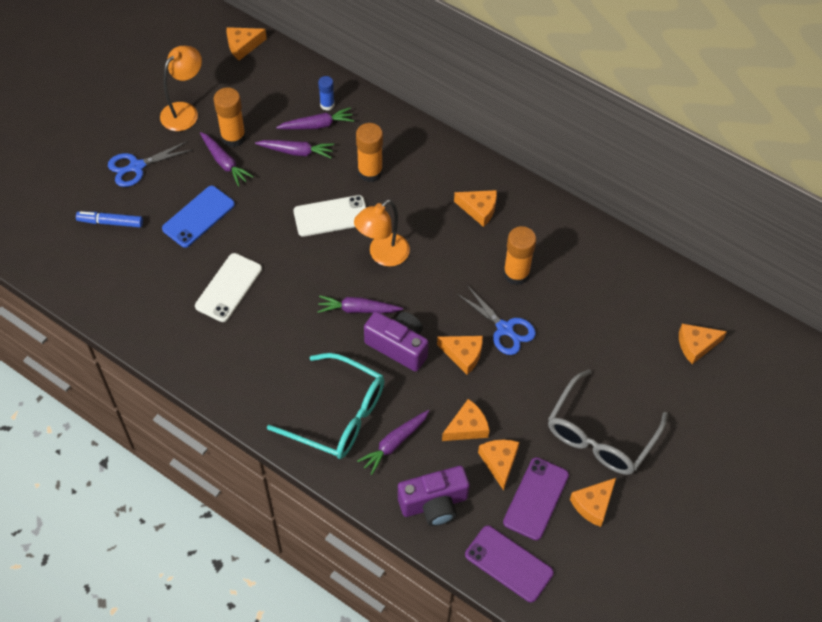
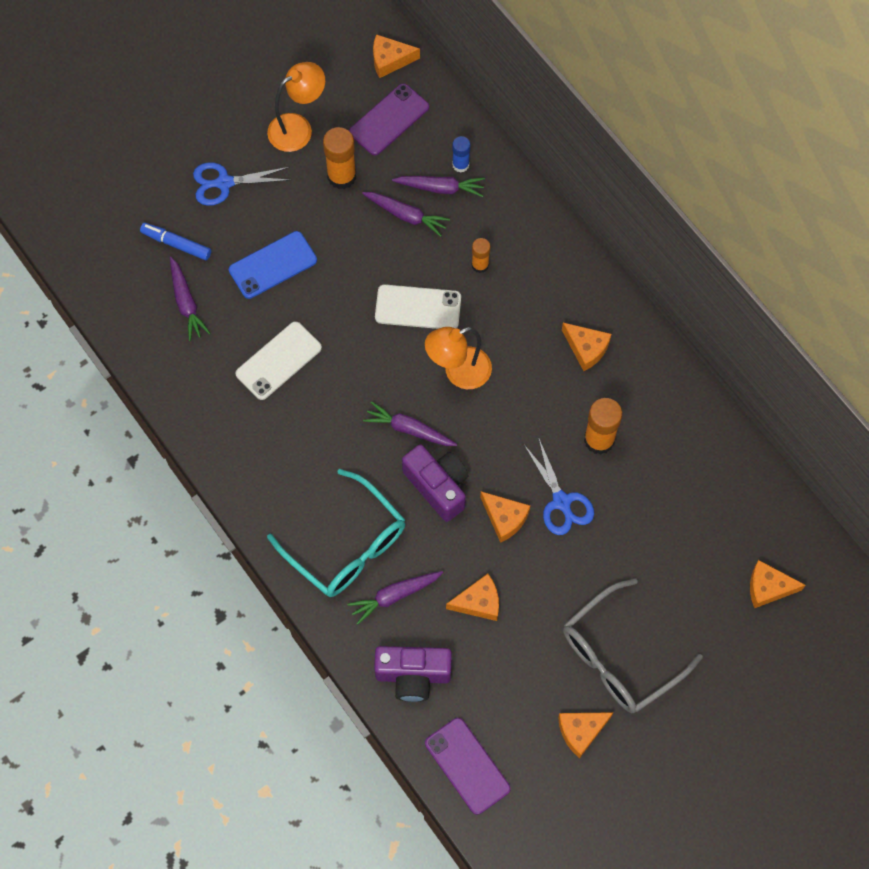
camera: 20 degrees right, 10 degrees up
(224, 162) = (322, 206): purple carrot -> purple carrot (186, 303)
(370, 172) = (480, 265): orange glue stick -> orange glue stick, size x0.59
(499, 462) = (498, 652): orange cheese -> none
(536, 498) = (522, 705): purple phone -> purple phone (389, 119)

